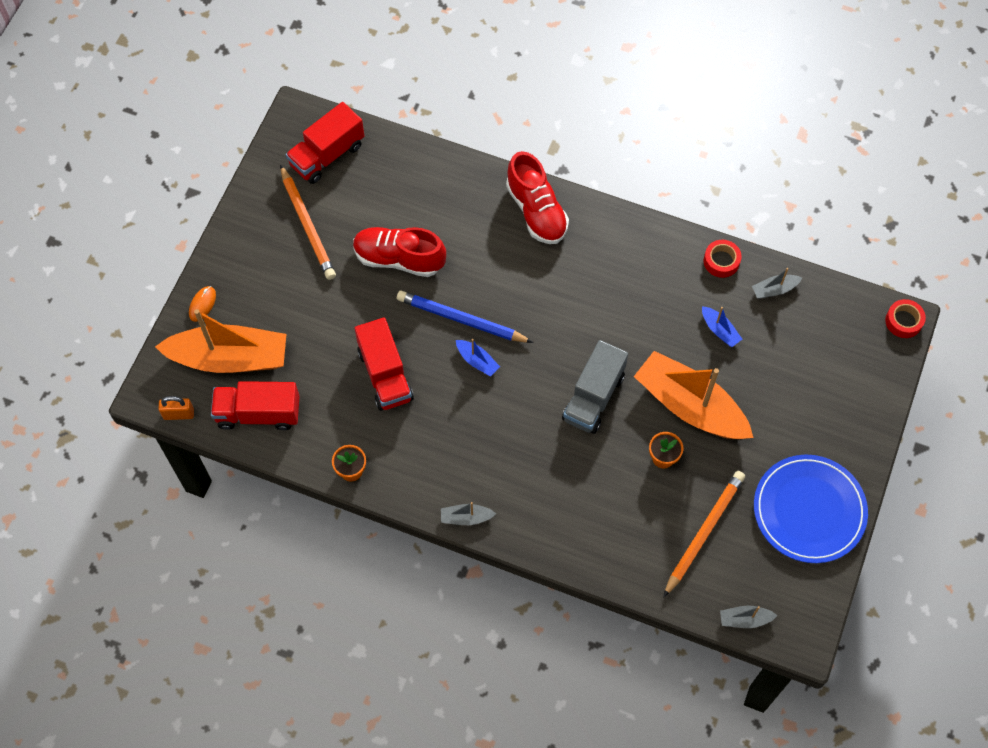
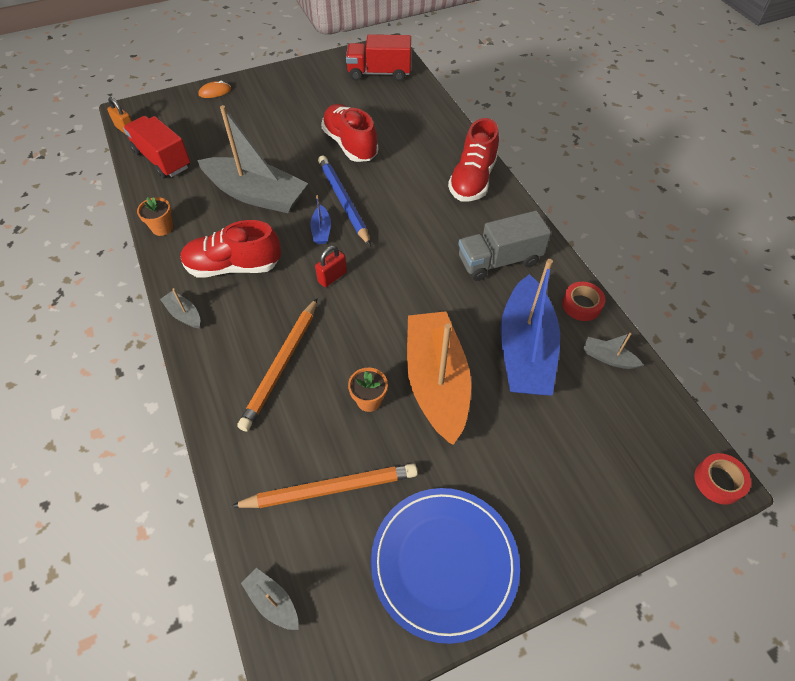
camera: 45 degrees right, 10 degrees down
(229, 358) = (189, 124): orange boat -> none
(307, 225) = (322, 95): orange pencil -> orange pencil (281, 365)
(385, 375) = (256, 195): red truck -> grey boat
(451, 450) = (234, 266): none -> red shoe
(533, 392) = (332, 277): none -> red padlock
(593, 397) = (370, 314): grey truck -> grey truck (499, 261)
(719, 330) = (525, 349): blue boat -> blue boat, size x2.44

